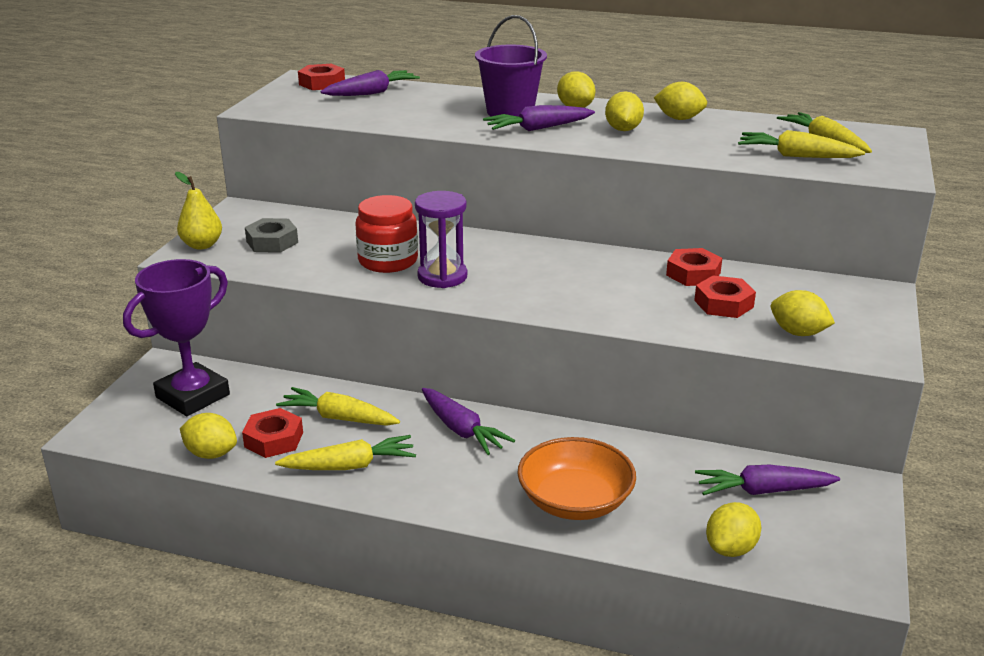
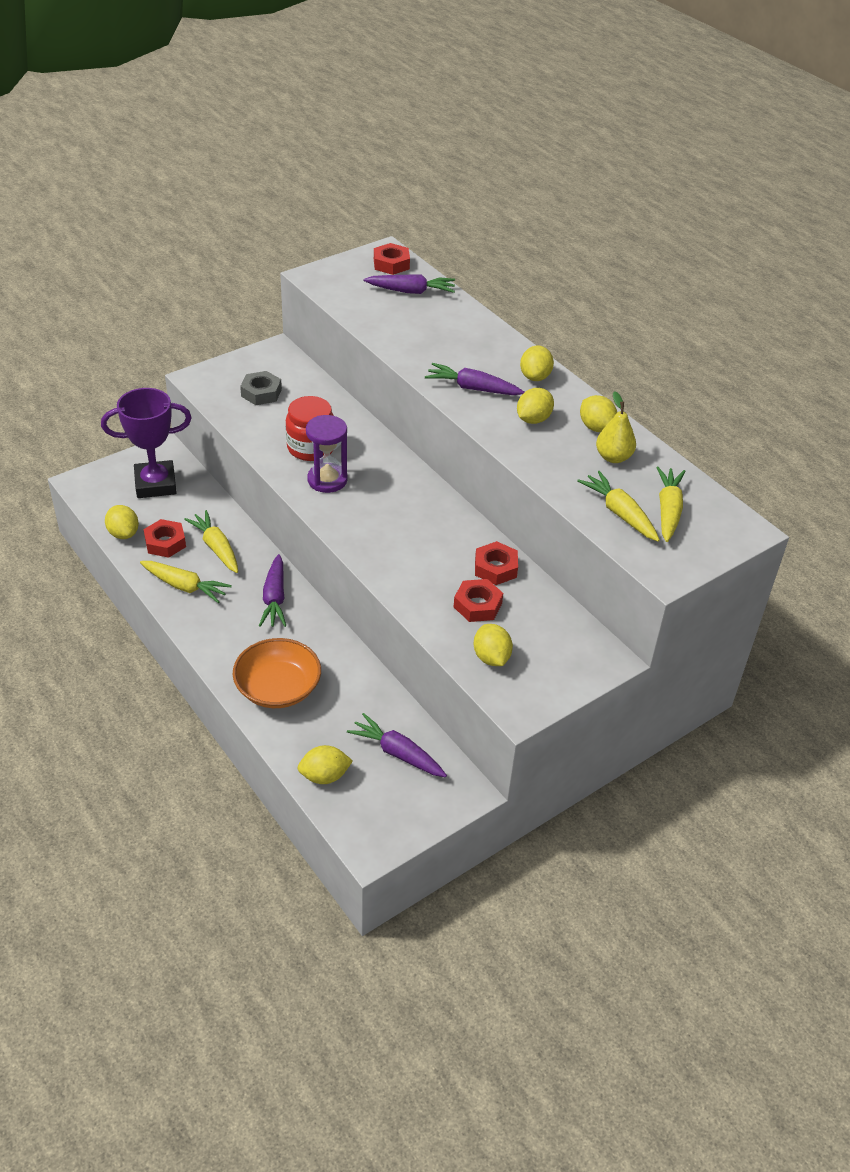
camera: 35 degrees right, 15 degrees up
(202, 245) = (218, 374): yellow pear -> yellow pear (613, 457)
(510, 112) = (479, 359): purple bucket -> none

